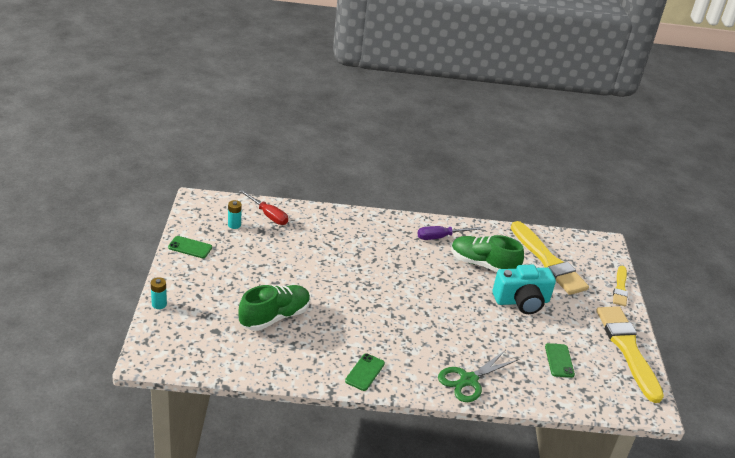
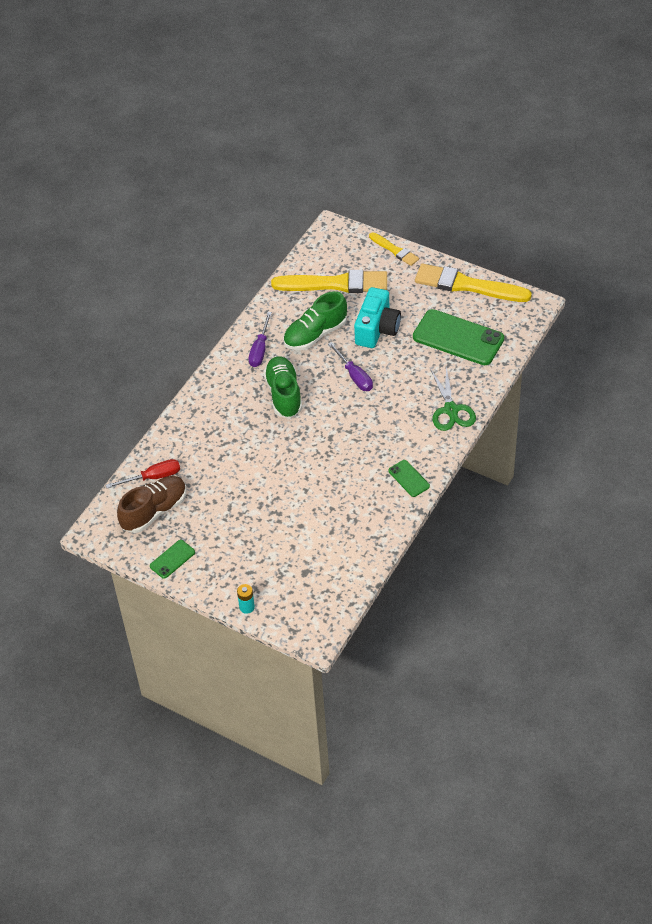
camera: 55 degrees left, 15 degrees up
(234, 225) = (154, 511): turquoise battery -> brown shoe
(274, 317) = (308, 521): green shoe -> green shoe (284, 394)
(457, 301) = (354, 376): none -> purple screwdriver
(559, 360) = (458, 338): green phone -> green phone, size x2.10

